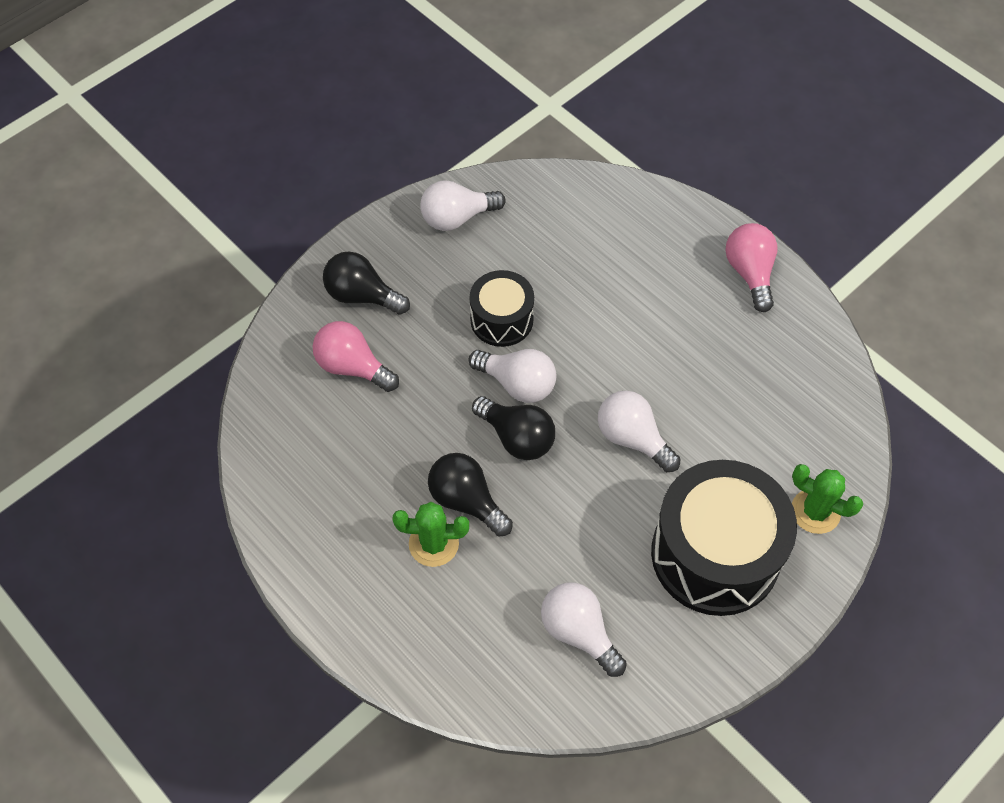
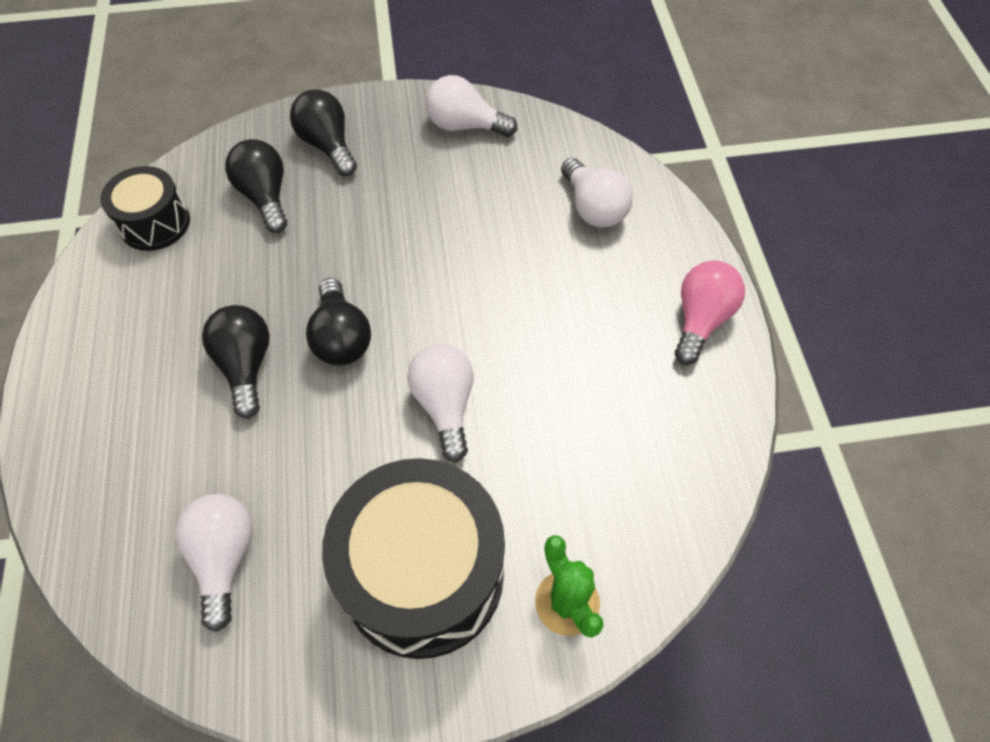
camera: 35 degrees right, 0 degrees up
(352, 367) = (265, 196): pink light bulb -> black light bulb
(433, 544) = (183, 385): green cactus -> none
(501, 319) = (424, 228): black drum -> black drum (155, 223)
(517, 384) = (386, 291): white light bulb -> white light bulb (593, 208)

